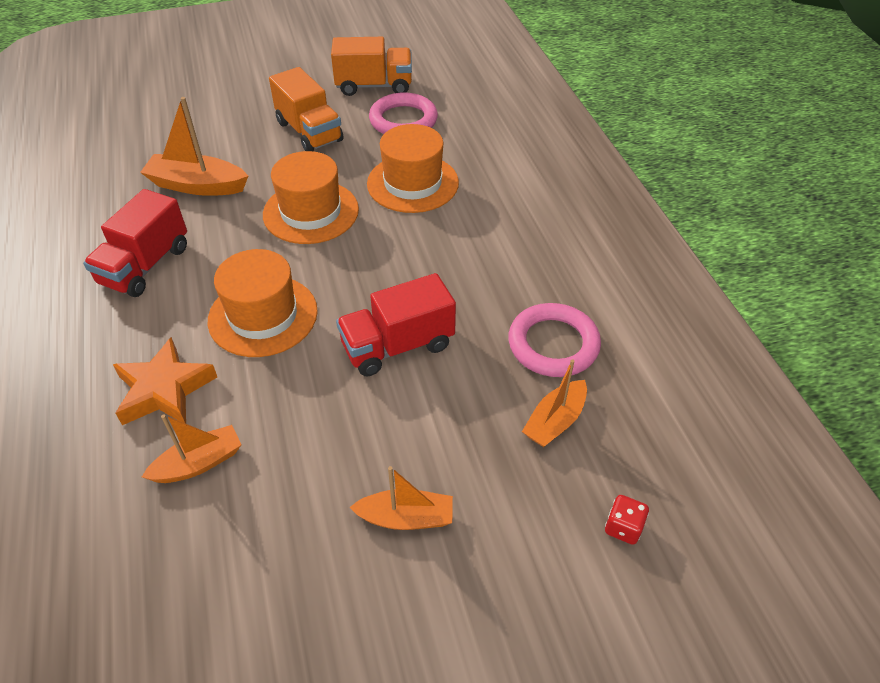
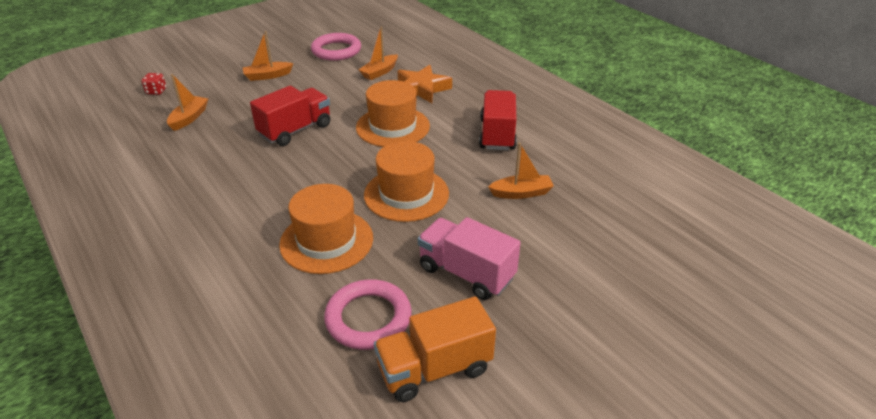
camera: 160 degrees right, 10 degrees down
(197, 185) = (521, 193): orange boat -> orange boat, size x0.66
(309, 132) = (466, 273): orange truck -> pink truck
(553, 344) = (188, 151): pink ring -> pink ring (336, 50)

